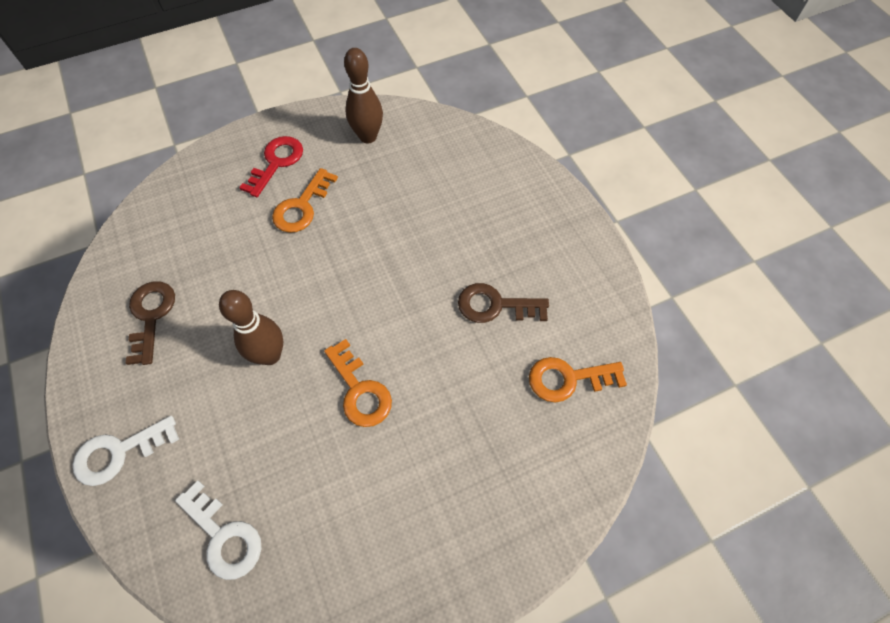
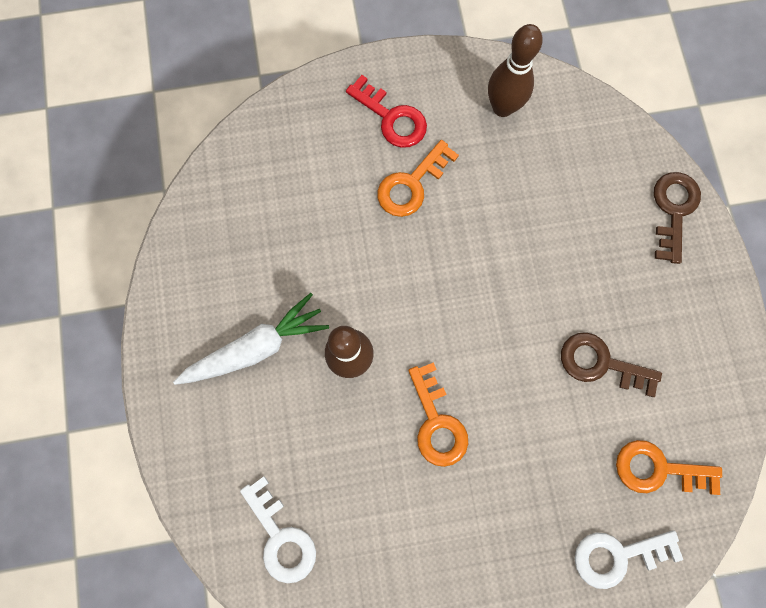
camera: 15 degrees right, 15 degrees up
(119, 452) = (190, 424): white key -> white key (617, 555)
(151, 316) = (234, 280): brown key -> brown key (673, 210)
(177, 368) = (255, 348): none -> white carrot
(276, 162) = (392, 118): red key -> red key turned 90 degrees clockwise

